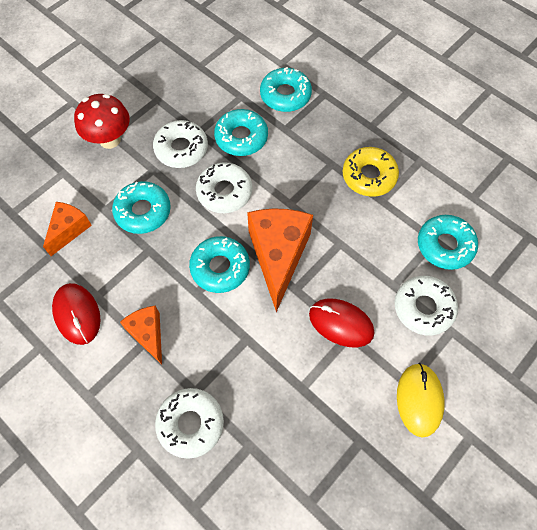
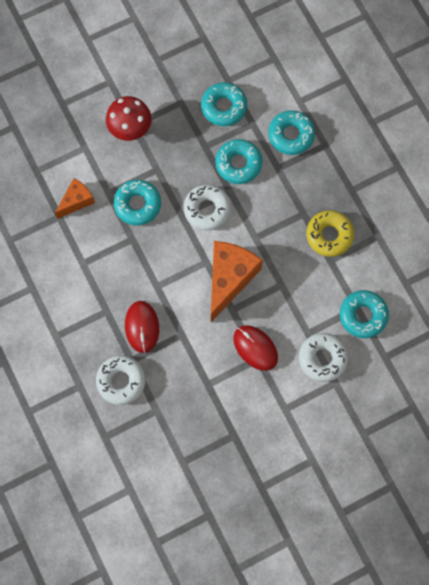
camera: 20 degrees right, 10 degrees up
(77, 314) = (65, 272): red mouse -> red mouse (142, 327)
(148, 334) = (111, 306): orange cheese -> none
(181, 149) = (186, 158): white donut -> none
(220, 268) = (181, 272): turquoise donut -> turquoise donut (224, 107)
(419, 400) = (288, 423): yellow mouse -> none

